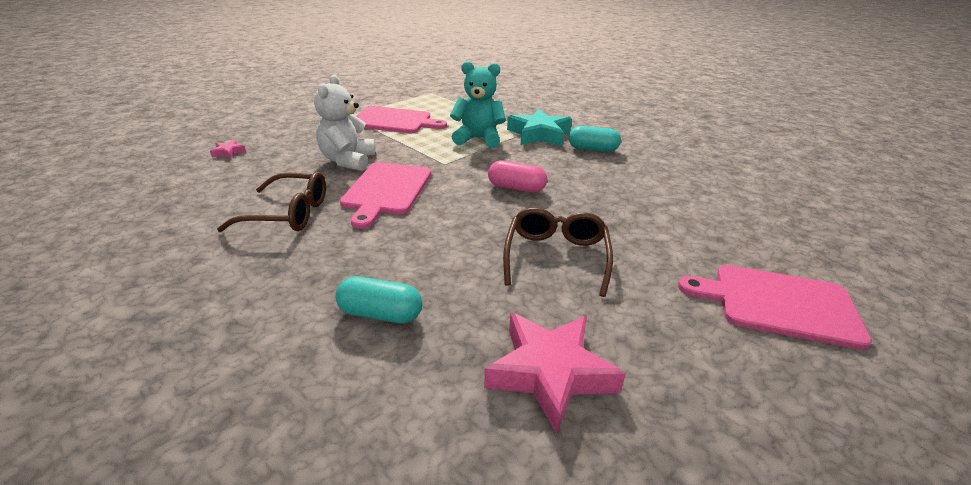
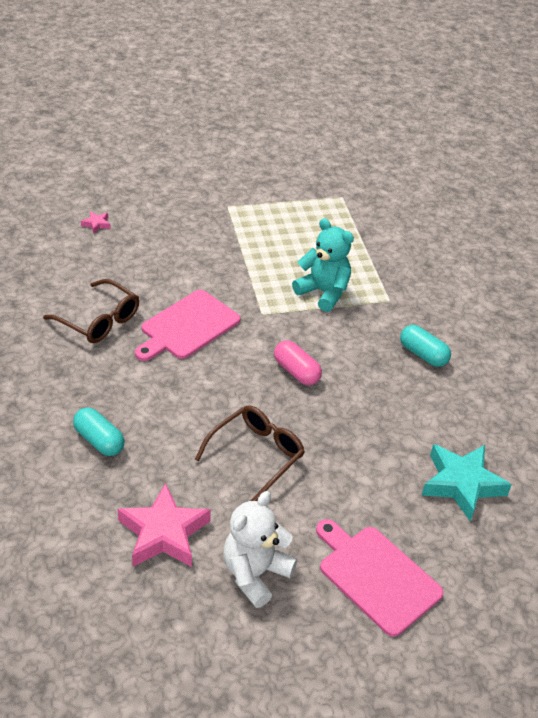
camera: 30 degrees right, 10 degrees up
(348, 161) = (183, 275): white teddy bear -> white teddy bear (255, 573)
(394, 121) = (266, 232): pink cutting board -> none
(539, 134) = (391, 310): turquoise star -> turquoise star (461, 484)

